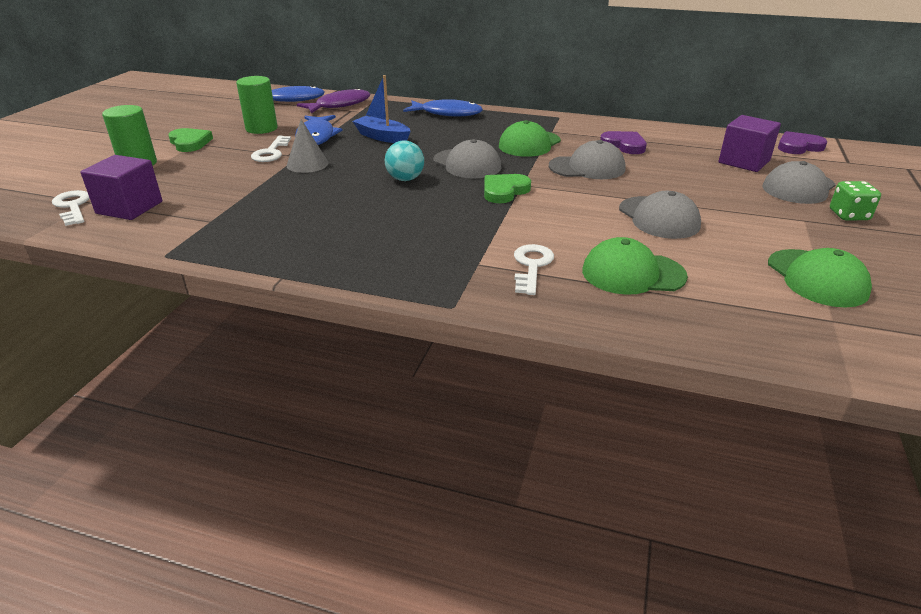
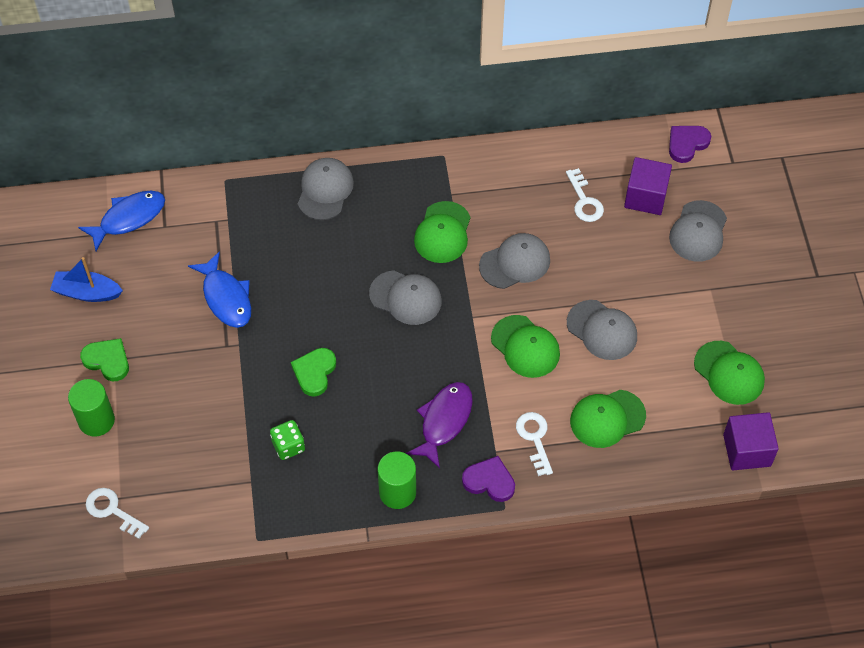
camera: 25 degrees left, 25 degrees up
(129, 207) = (164, 491): purple cube -> purple cube (747, 450)
(261, 128) = (155, 302): green cylinder -> green cylinder (397, 492)
(271, 152) = (206, 348): white key -> white key (584, 201)
(307, 164) = (259, 356): grey cone -> none
(339, 105) = (195, 212): purple fish -> purple fish (444, 421)
(382, 137) = (293, 273): blue boat -> blue boat (87, 292)
(405, 179) = (367, 348): turquoise ball -> none
(447, 113) = (325, 190): blue fish -> grey cap
(504, 191) = (463, 335): green heart -> green heart (314, 372)
(564, 210) = (525, 347): none -> green cap
(624, 145) = (531, 201): purple heart -> purple heart (489, 481)
(849, 215) = (741, 267): green dice -> green dice (288, 446)

